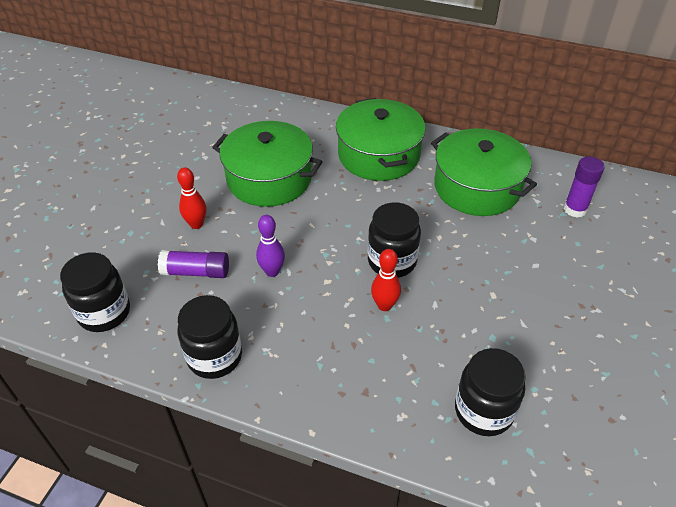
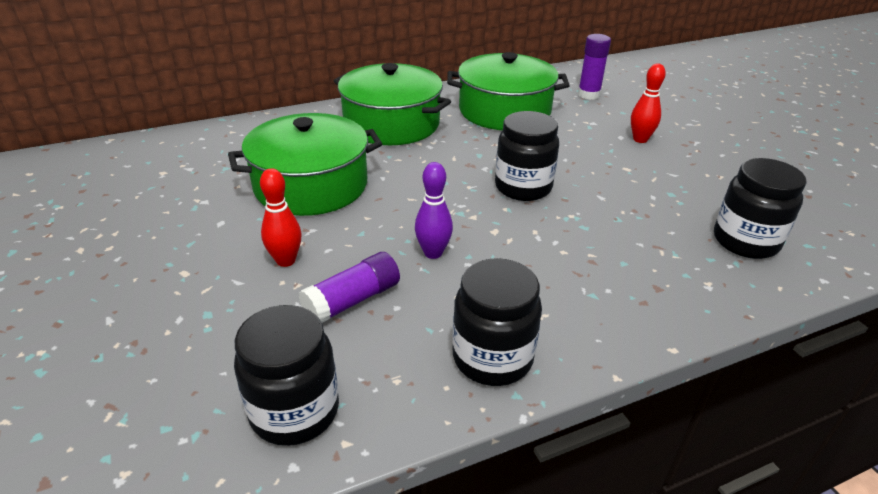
camera: 45 degrees left, 10 degrees down
(384, 305) = (568, 219): red bowling pin -> red bowling pin (640, 139)

